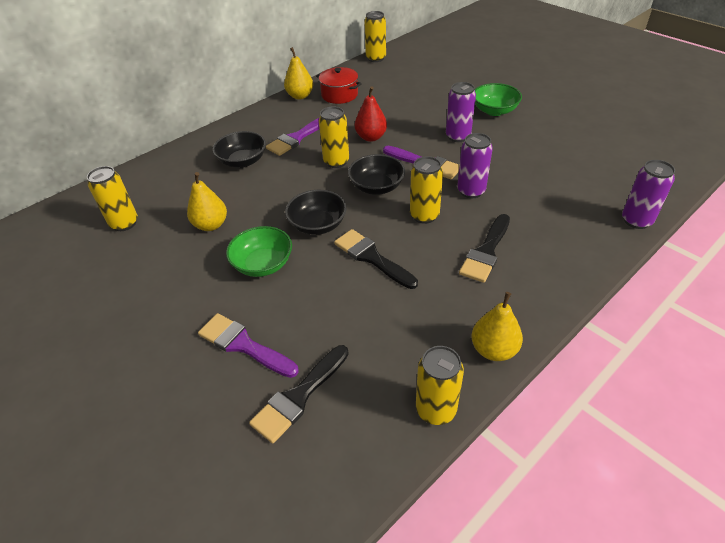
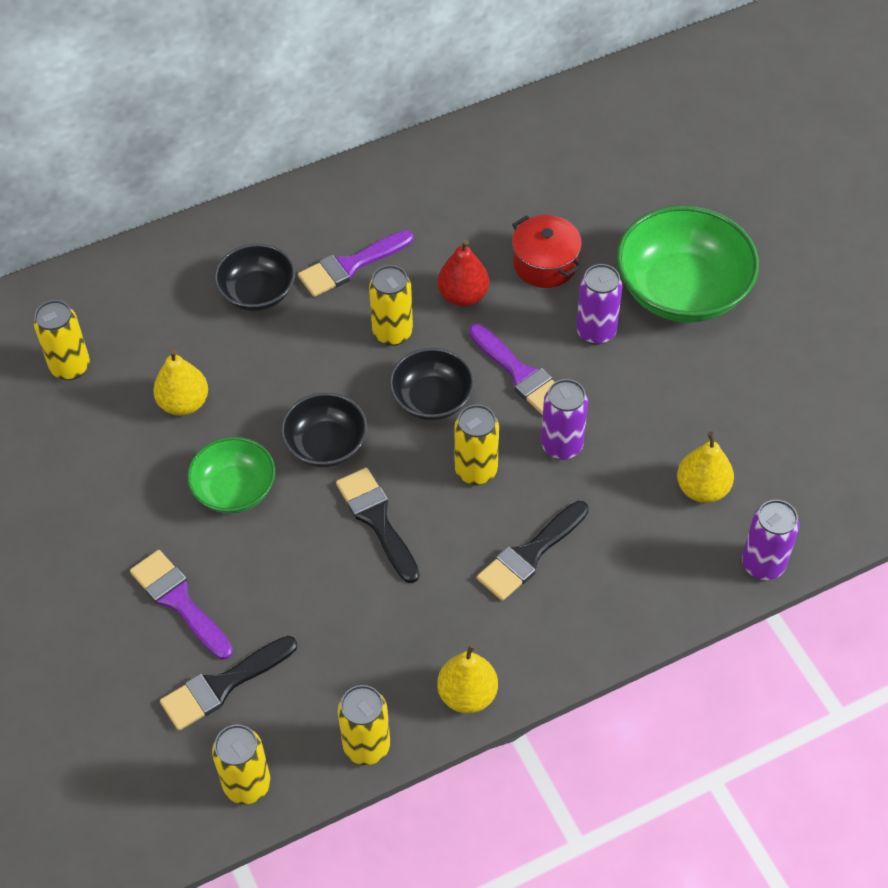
camera: 15 degrees right, 10 degrees up
(300, 96) = (387, 168): yellow pear -> yellow pear (702, 489)
(339, 95) = (451, 183): red pot -> red pot (545, 264)
(376, 58) = (546, 105): yellow can -> yellow can (247, 784)
(494, 111) = (682, 291): green bowl -> green bowl, size x1.73

